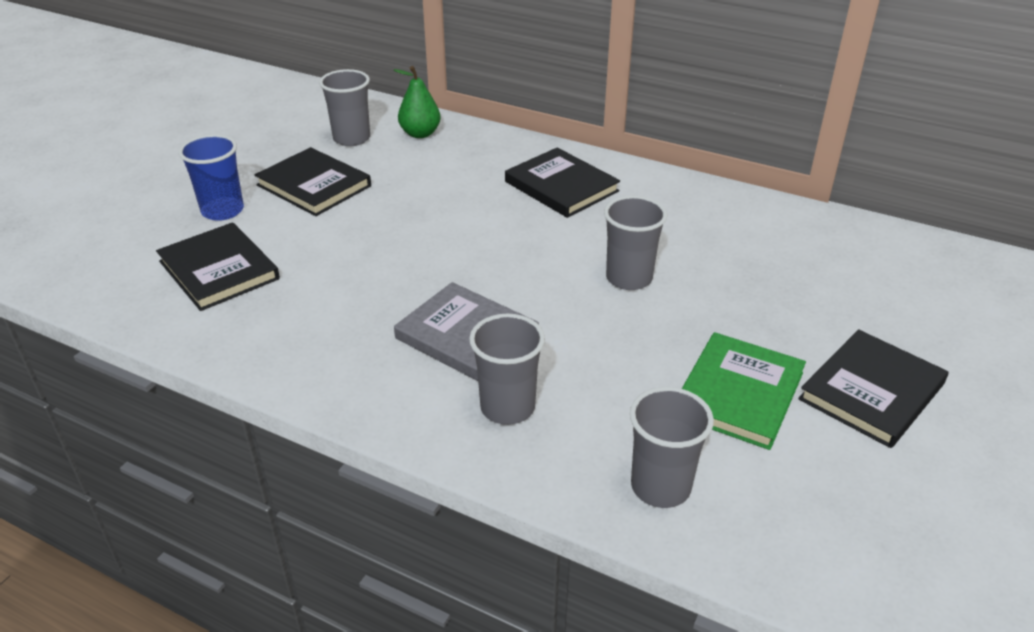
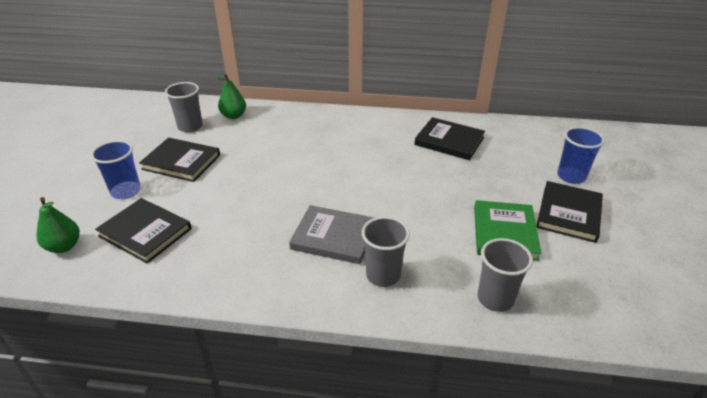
camera: 20 degrees left, 0 degrees up
(114, 265) = (64, 246): none -> green pear
(561, 186) = (338, 132): black book -> black book (449, 141)
(629, 278) = (408, 179): grey cup -> none
(915, 334) = (571, 176): none -> blue cup

